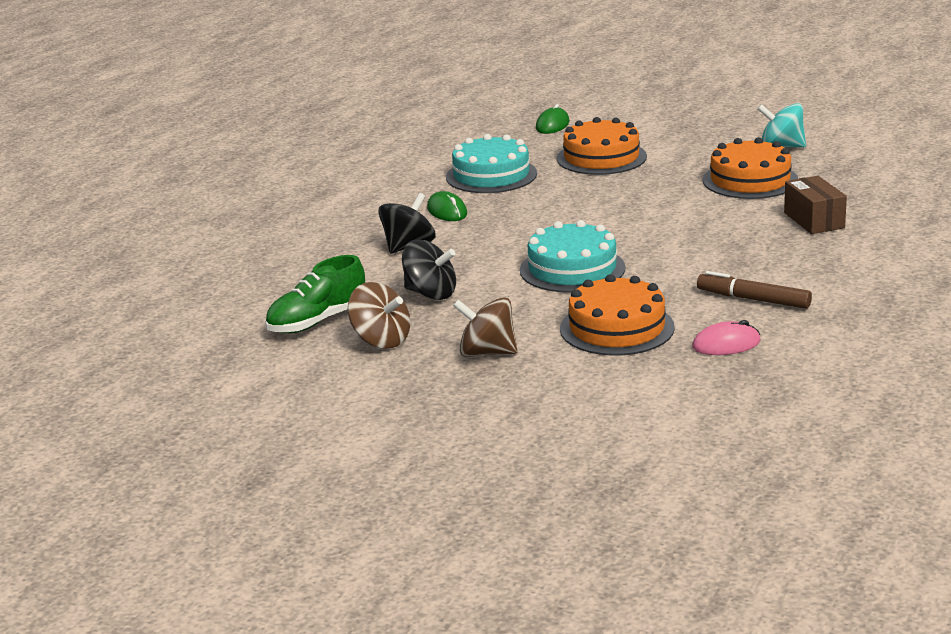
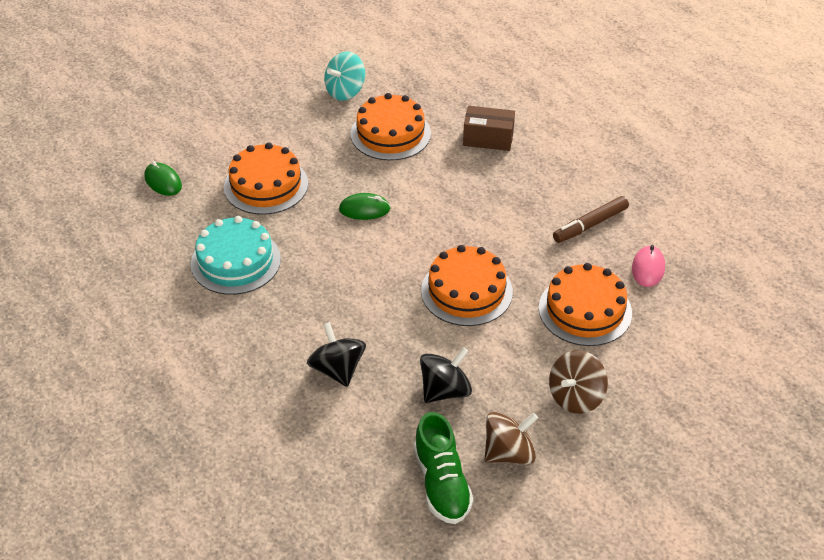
camera: 65 degrees left, 20 degrees up
(447, 211) = (286, 318): green mouse -> green mouse (364, 209)
(572, 269) = (466, 291): turquoise cake -> orange cake

